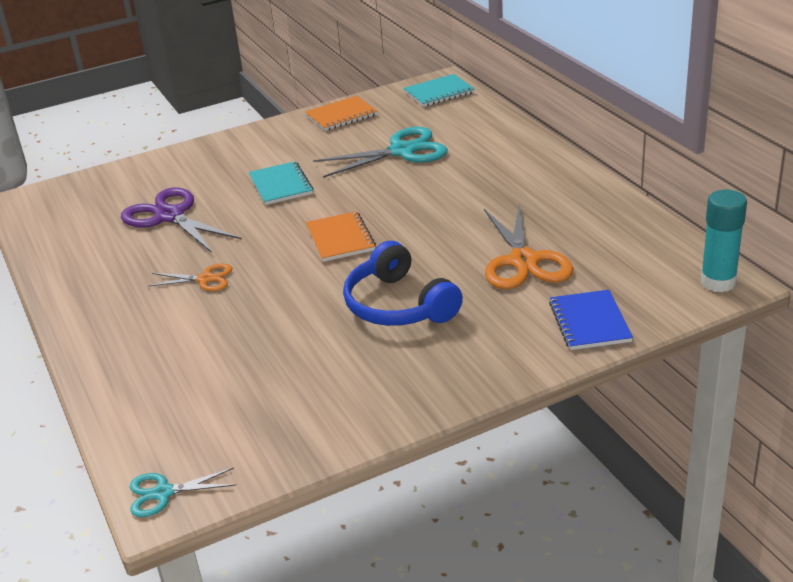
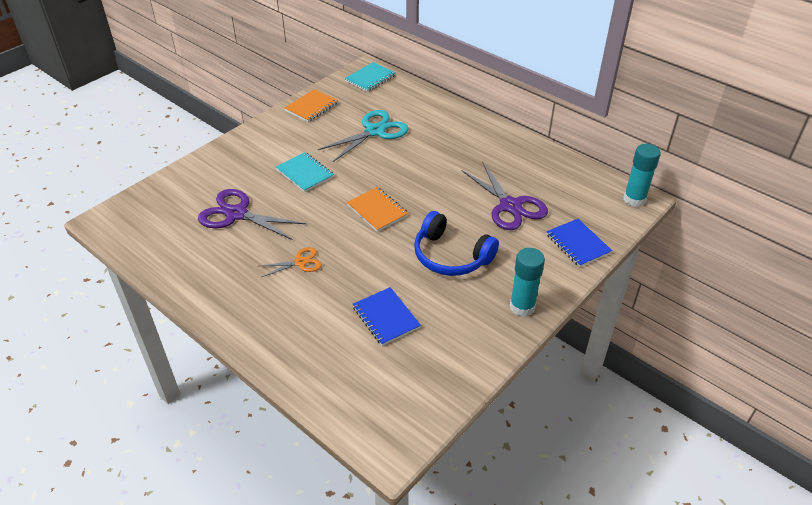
camera: 25 degrees left, 10 degrees up
(163, 493) = (385, 440): turquoise scissors -> none
(264, 358) = (386, 317): none -> blue notebook
(452, 382) = (522, 307): none -> turquoise glue stick
(523, 261) = (510, 206): orange scissors -> purple scissors

